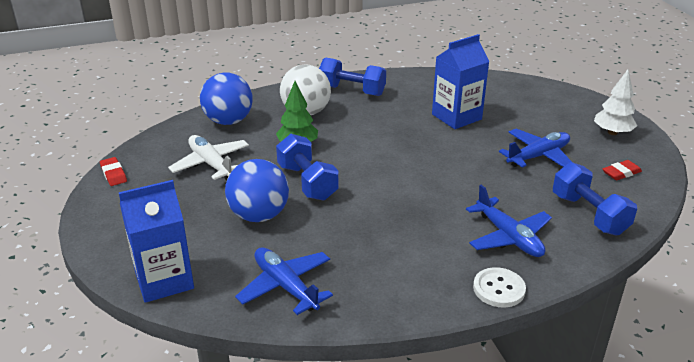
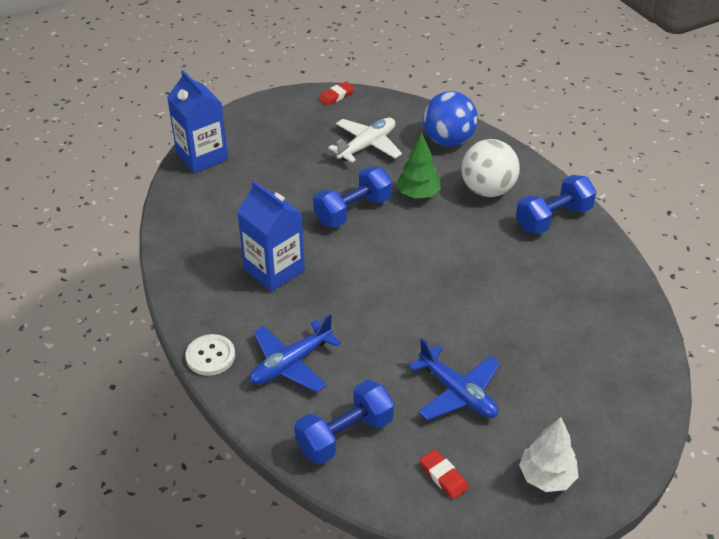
camera: 80 degrees right, 10 degrees up
(259, 215) = (294, 189): blue ball -> none
(285, 286) = (201, 221): blue plane -> none
(352, 91) = (553, 218): blue dumbbell -> blue dumbbell turned 45 degrees clockwise
(456, 117) = (527, 314): blue carton -> blue carton (274, 270)

